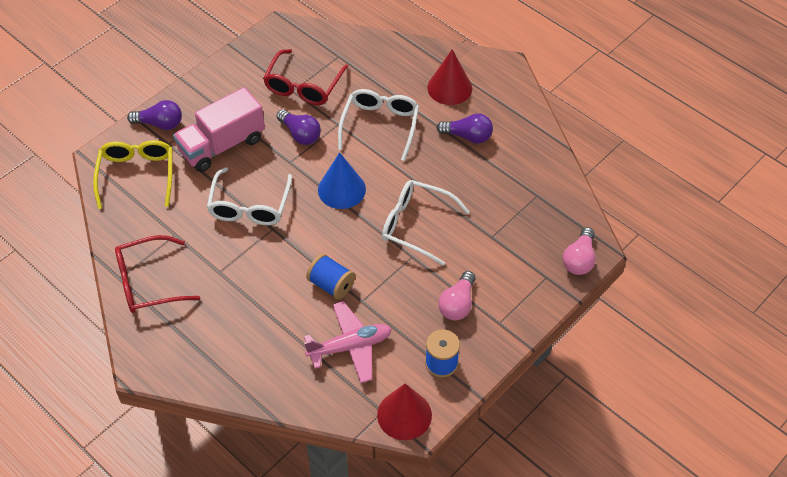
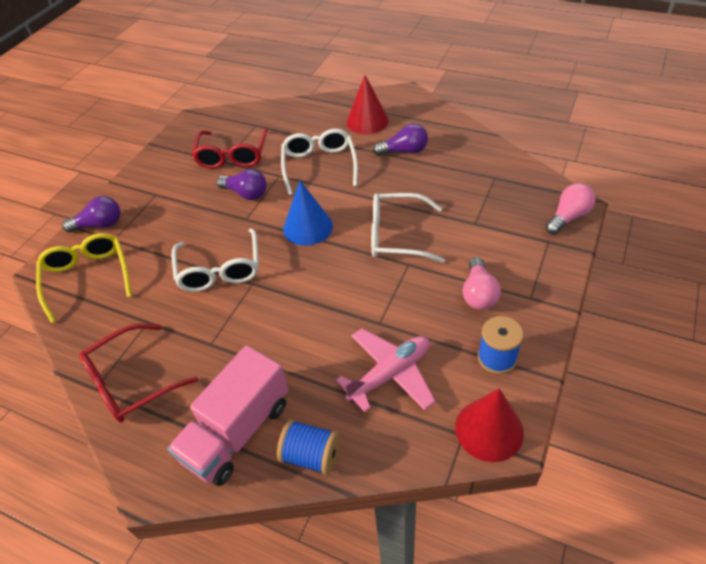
camera: 15 degrees left, 5 degrees down
(222, 145) = (171, 224): pink truck -> pink truck (237, 431)
(331, 285) = (338, 317): blue spool -> blue spool (311, 455)
(579, 259) = (568, 217): pink light bulb -> pink light bulb turned 135 degrees counterclockwise

